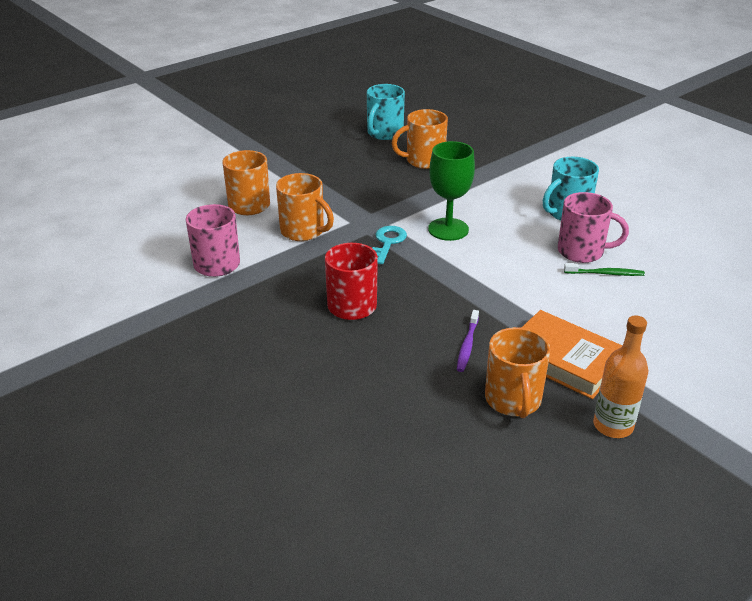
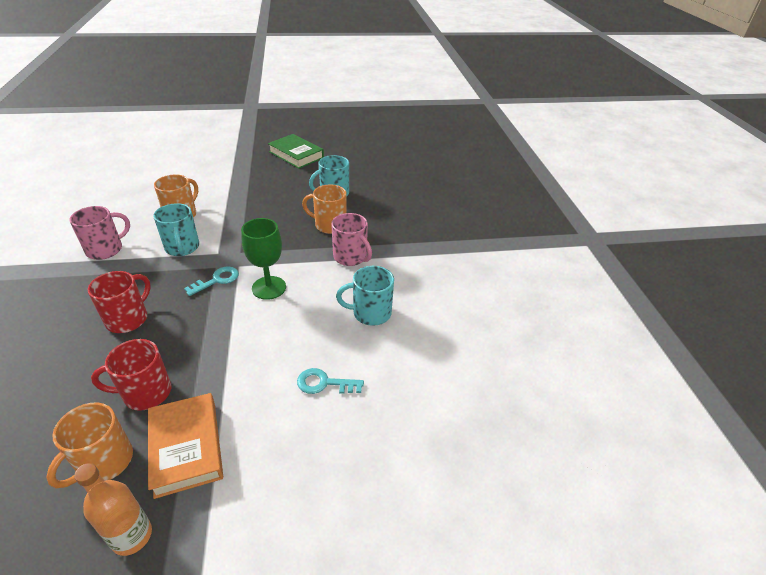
camera: 30 degrees right, 5 degrees up
(284, 110) = (296, 155): none -> green book
(303, 231) = (182, 248): orange mug -> turquoise mug
(467, 345) = (145, 393): purple toothbrush -> red mug
(582, 252) = (334, 354): pink mug -> pink mug (351, 257)
(605, 273) = (324, 383): green toothbrush -> turquoise key

